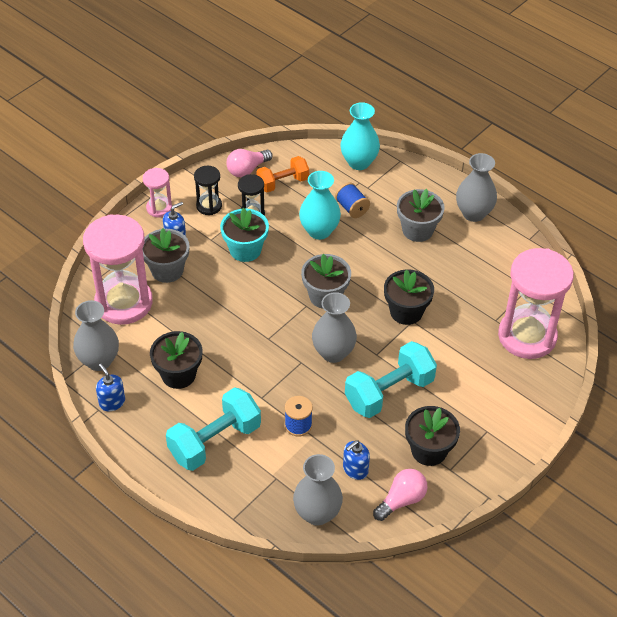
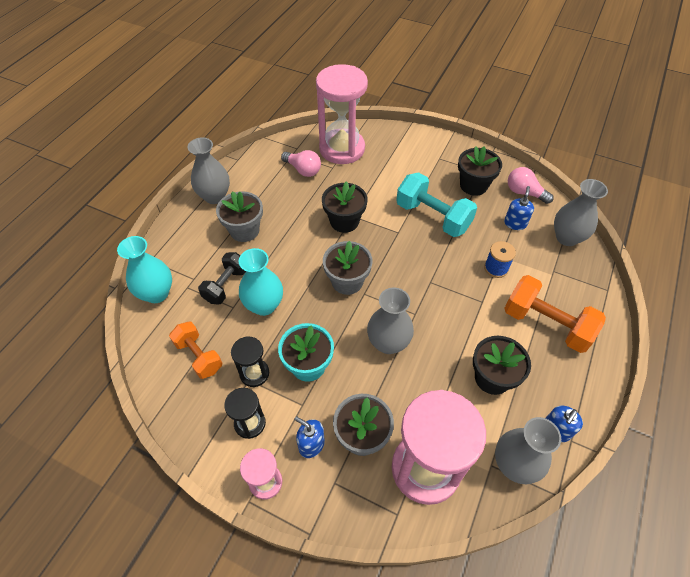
camera: 105 degrees left, 5 degrees up
(215, 441) = (546, 324): turquoise dumbbell -> orange dumbbell
(247, 170) = (182, 399): pink light bulb -> pink light bulb (303, 170)
(333, 353) = (409, 261): grey vase -> grey vase (388, 343)
(352, 208) = (226, 285): blue spool -> black dumbbell
(355, 469) = (515, 223): blue soap dispenser -> blue soap dispenser turned 105 degrees counterclockwise

